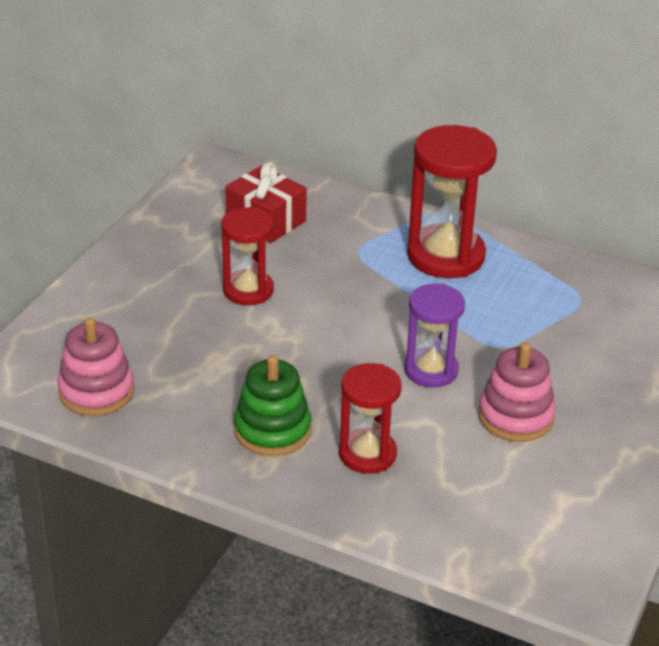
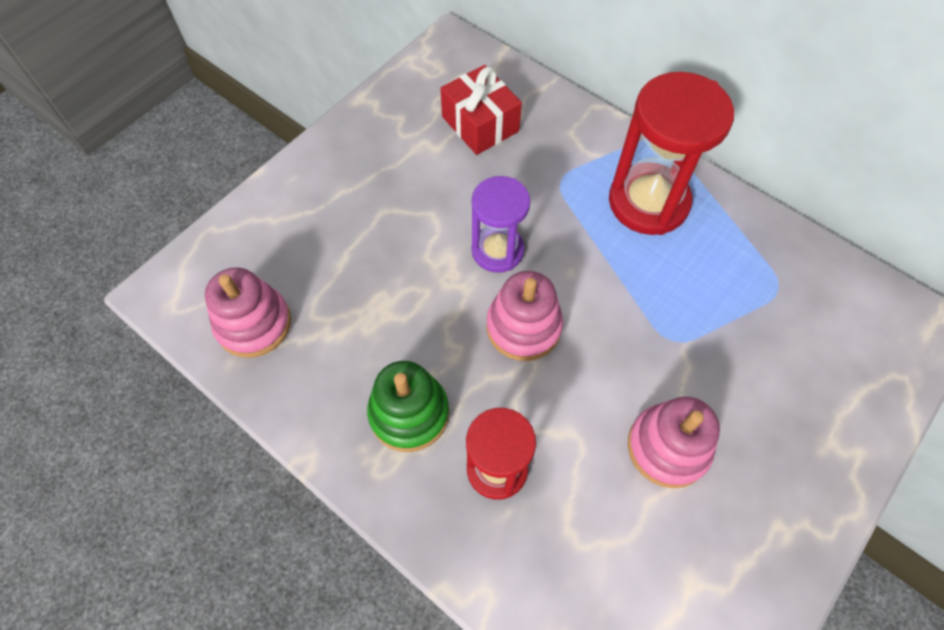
camera: 15 degrees right, 25 degrees up
(248, 290) = (437, 214): red hourglass -> none
(358, 357) = (523, 327): none -> pink stacking toy
(431, 370) = (593, 361): purple hourglass -> purple hourglass (497, 250)

